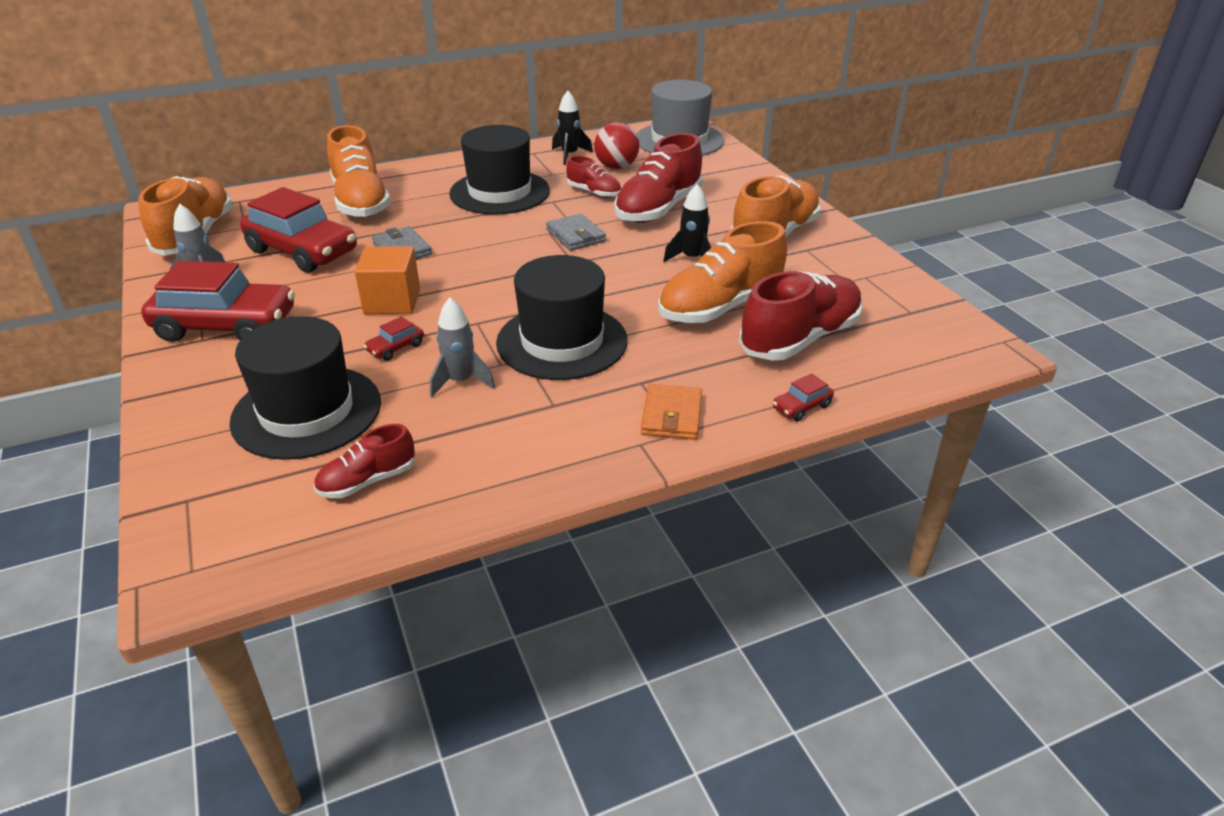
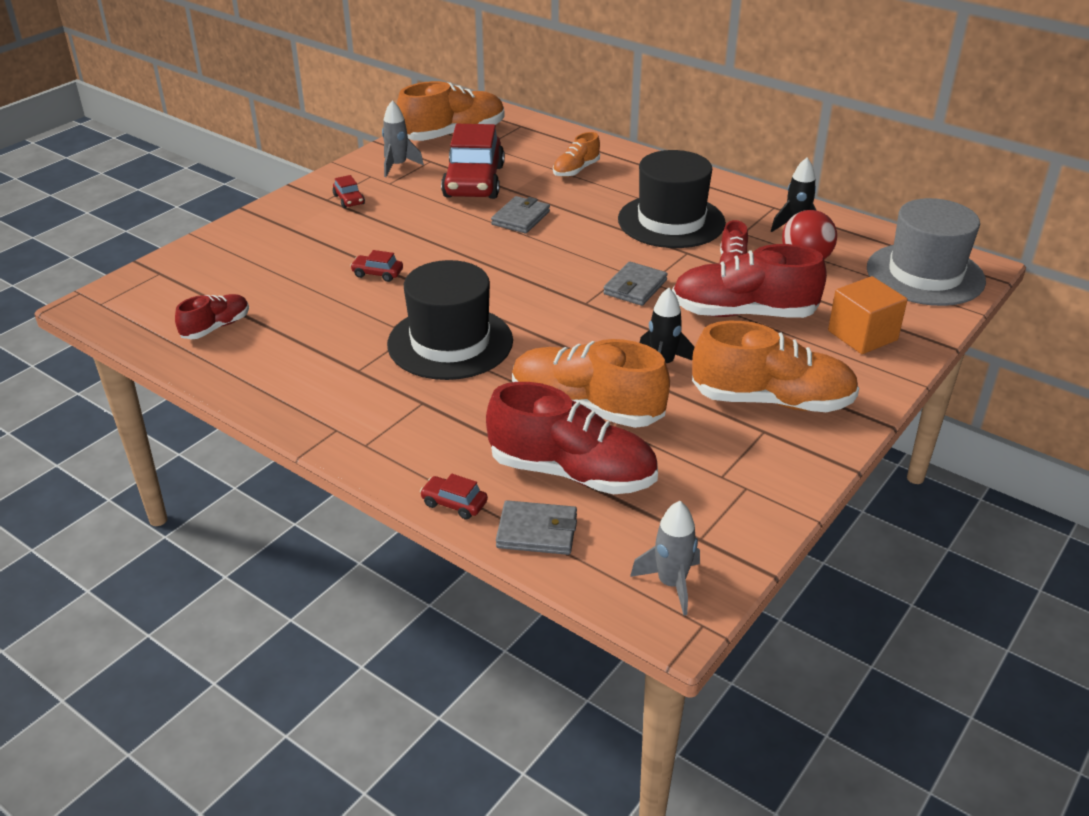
camera: 60 degrees right, 0 degrees up
(226, 326) = (349, 200): red car -> red car, size x0.41
(307, 411) = (274, 273): black hat -> none
(361, 202) = (576, 170): orange shoe -> orange shoe, size x0.53
(368, 481) = (216, 327): red shoe -> red shoe turned 105 degrees clockwise
(392, 301) = (439, 246): orange cube -> orange cube (862, 335)
(461, 381) = (356, 318): grey rocket -> grey rocket (671, 584)
(671, 415) = (386, 433): orange wallet -> none
(863, 377) = (537, 531): none -> grey wallet

